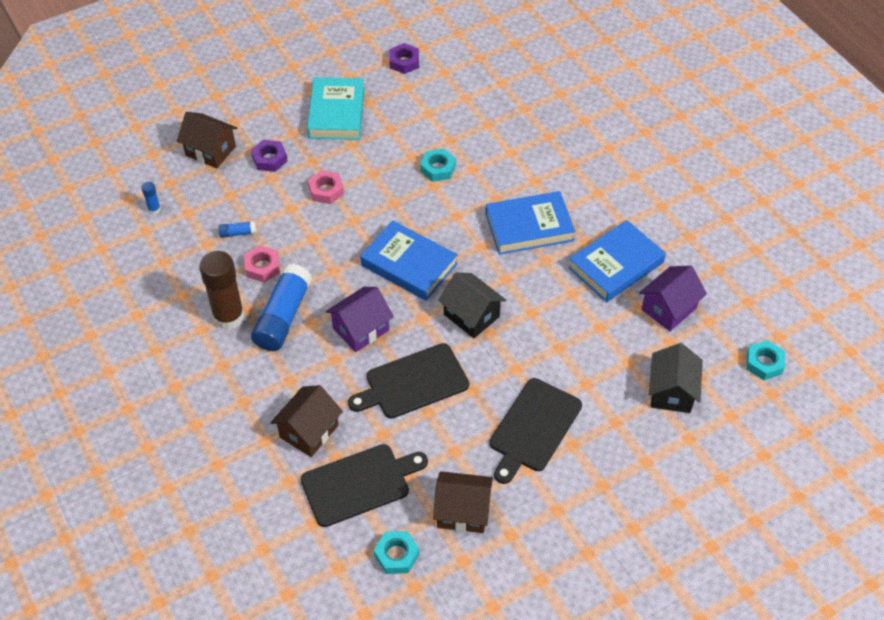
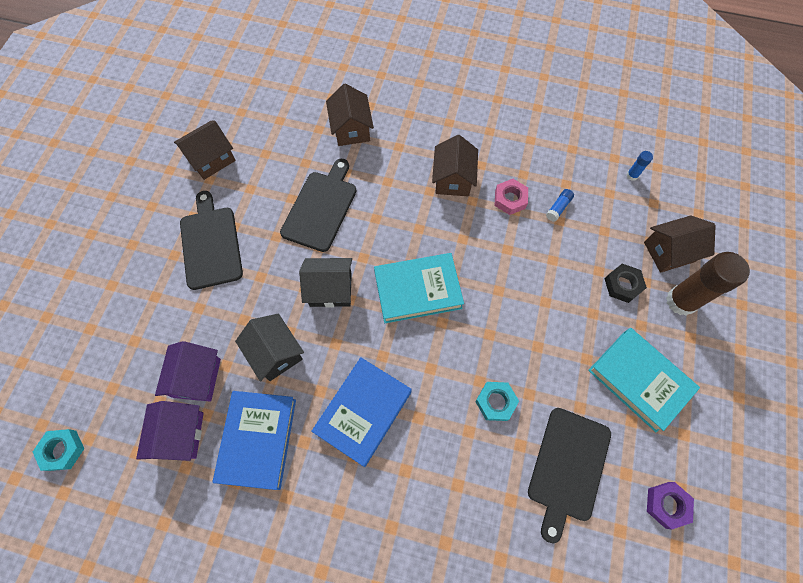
camera: 135 degrees right, 15 degrees up
(228, 317) = (484, 151): brown glue stick -> brown glue stick (681, 301)
(269, 159) = (623, 285): purple nut -> black nut
(283, 317) = (453, 179): blue glue stick -> brown house
(326, 190) = (549, 297): pink nut -> none
(359, 484) = (289, 126): black cutting board -> black cutting board (568, 467)
(361, 329) = (394, 214): purple house -> purple house (197, 378)
(396, 555) = (228, 109): turquoise nut -> none
(409, 265) = (417, 290): blue book -> turquoise book
(671, 392) = (127, 356): black house -> black house (275, 353)

